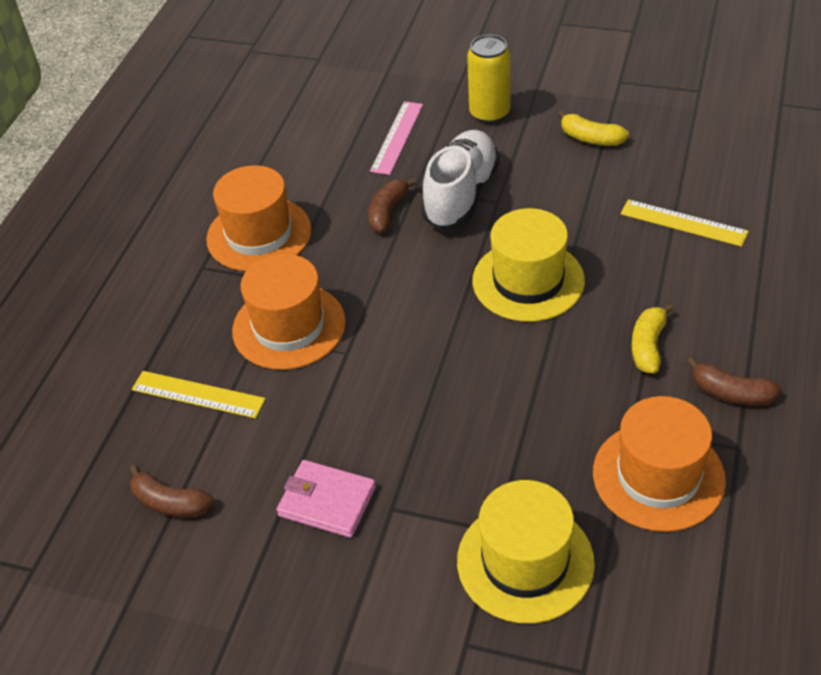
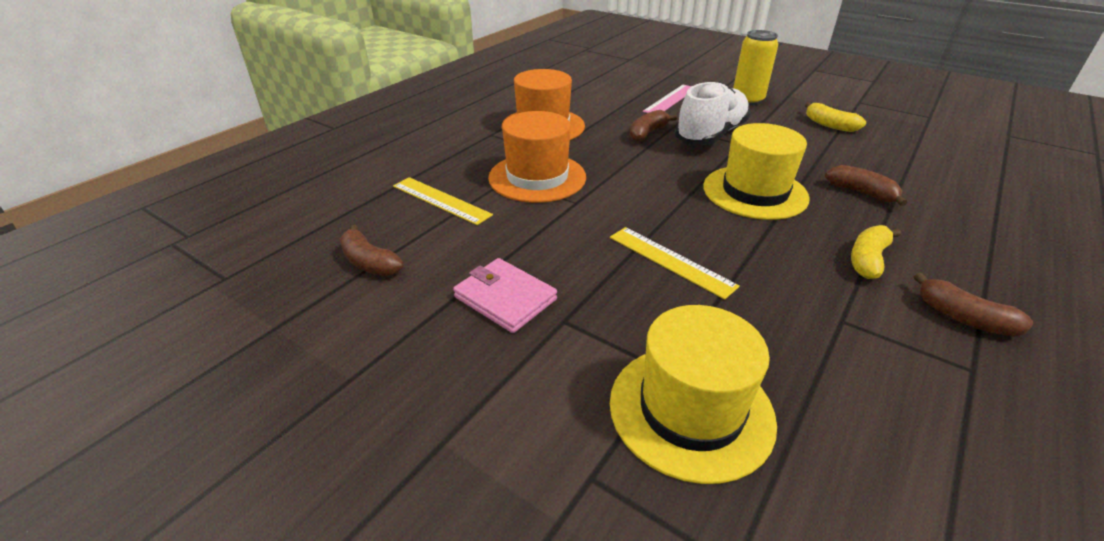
camera: 15 degrees right, 10 degrees down
(635, 250) = (861, 193): none -> brown banana
(658, 476) = (869, 371): orange hat -> none
(683, 223) = (911, 185): yellow ruler -> yellow ruler (670, 261)

